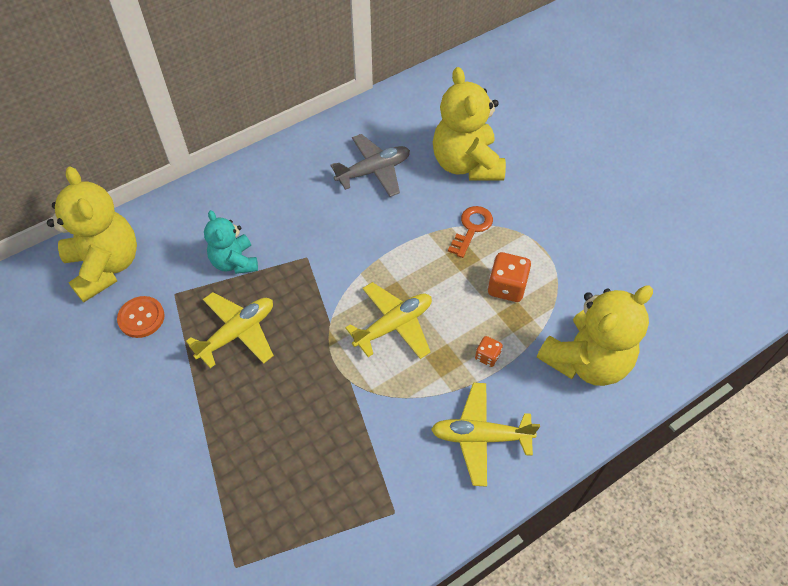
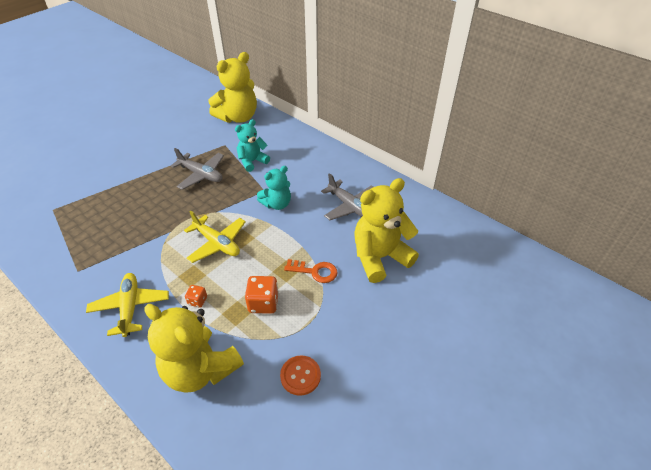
camera: 75 degrees right, 10 degrees down
(141, 318) = (206, 138): orange button -> orange button (300, 376)
(237, 333) = (201, 175): yellow plane -> grey plane
(341, 246) = (277, 204): none -> turquoise teddy bear

